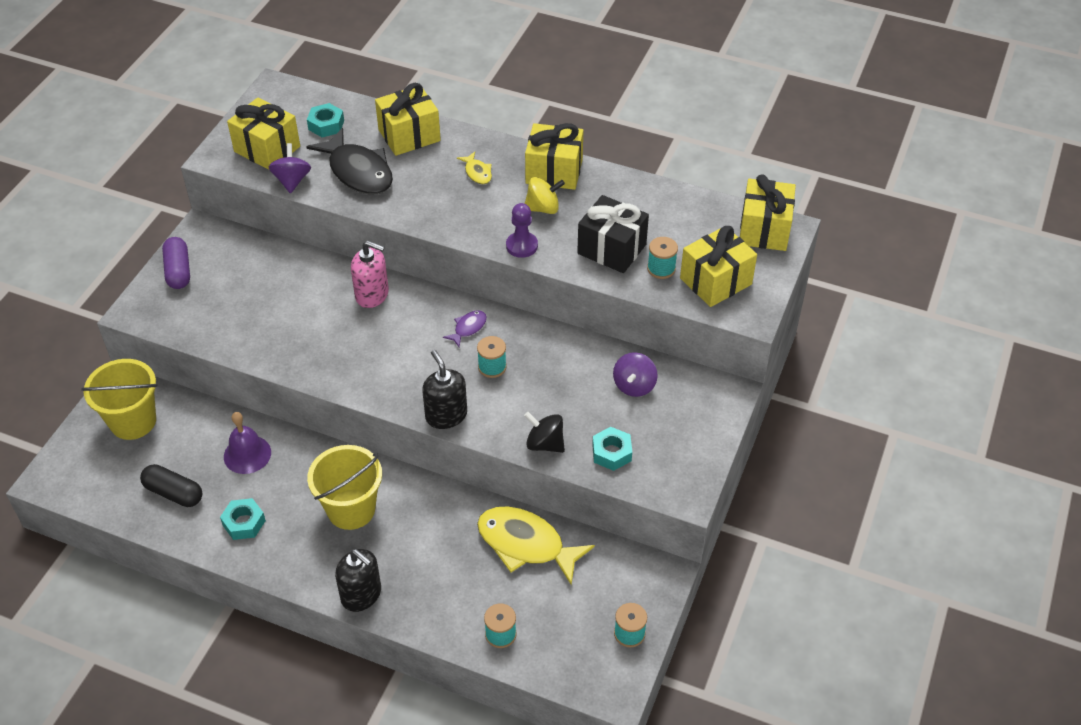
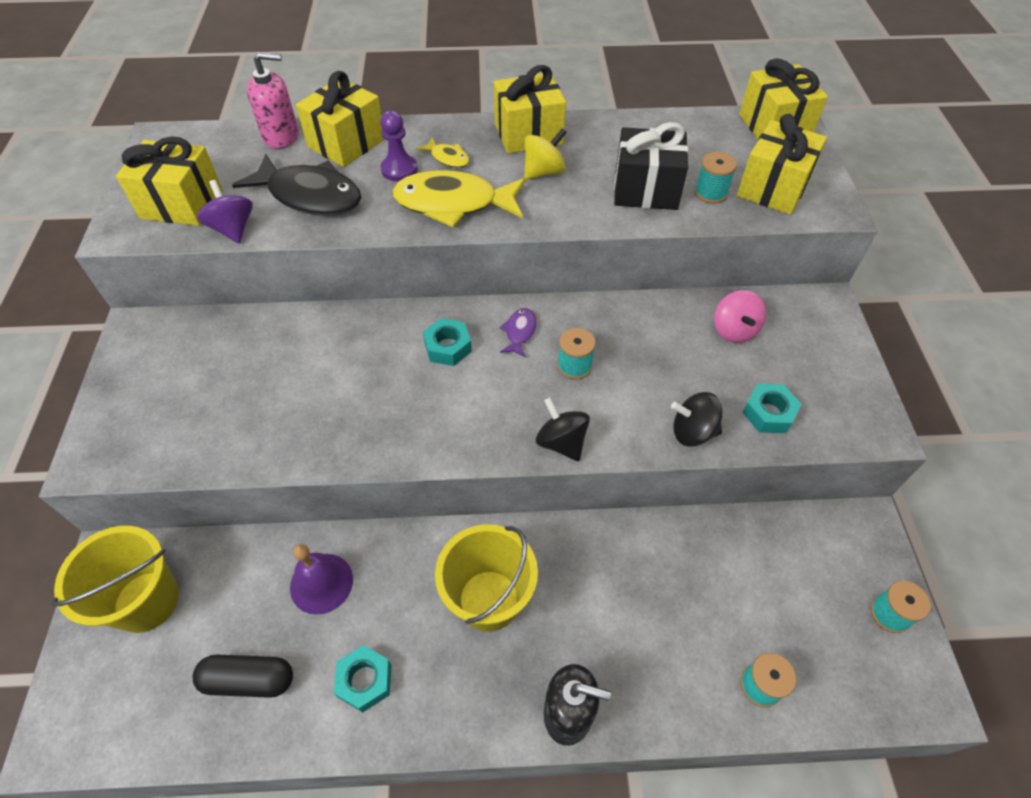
camera: 25 degrees left, 5 degrees up
(178, 271) = (127, 387): purple capsule -> none
(326, 125) = (242, 159): turquoise nut -> turquoise nut (448, 347)
(372, 294) = (388, 333): pink soap dispenser -> pink soap dispenser (281, 136)
(446, 415) = (561, 442): black soap dispenser -> black spinning top
(522, 246) = (549, 216): purple pawn -> purple pawn (399, 169)
(526, 544) = (709, 555): yellow fish -> yellow fish (453, 203)
(634, 385) = (734, 330): purple spinning top -> pink spinning top

